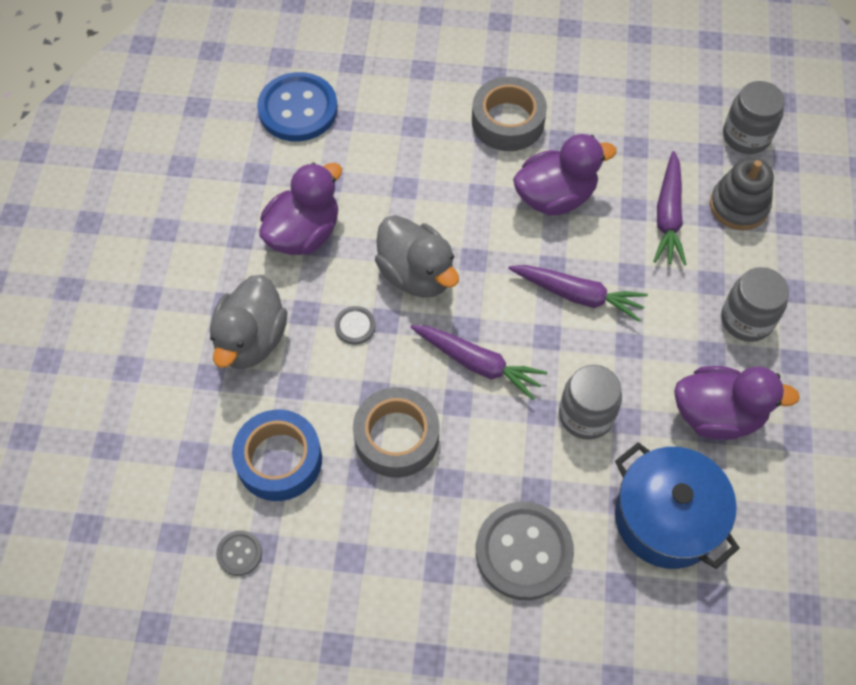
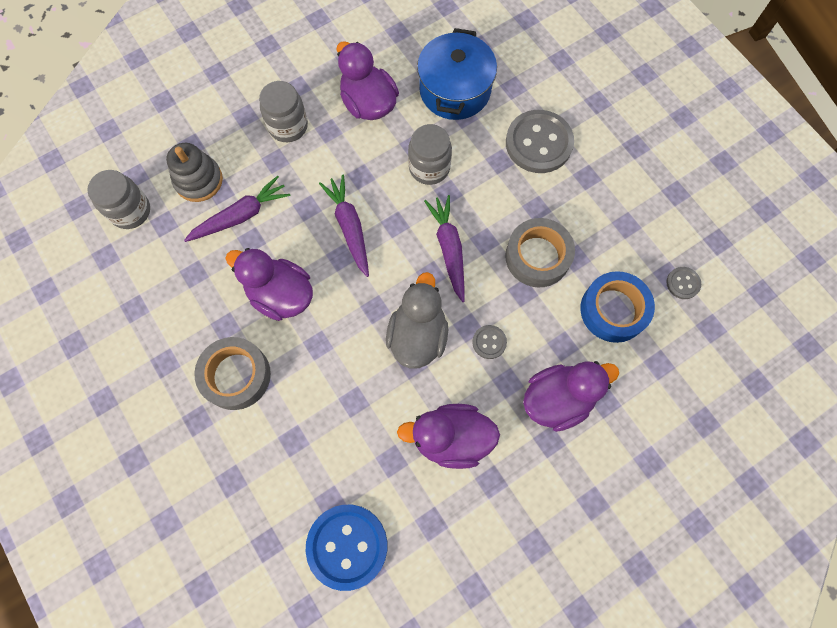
camera: 130 degrees left, 10 degrees up
(251, 340) = (558, 399): grey duck -> purple duck

